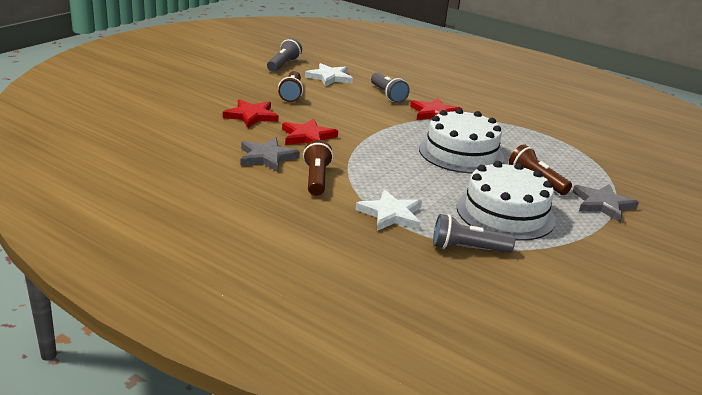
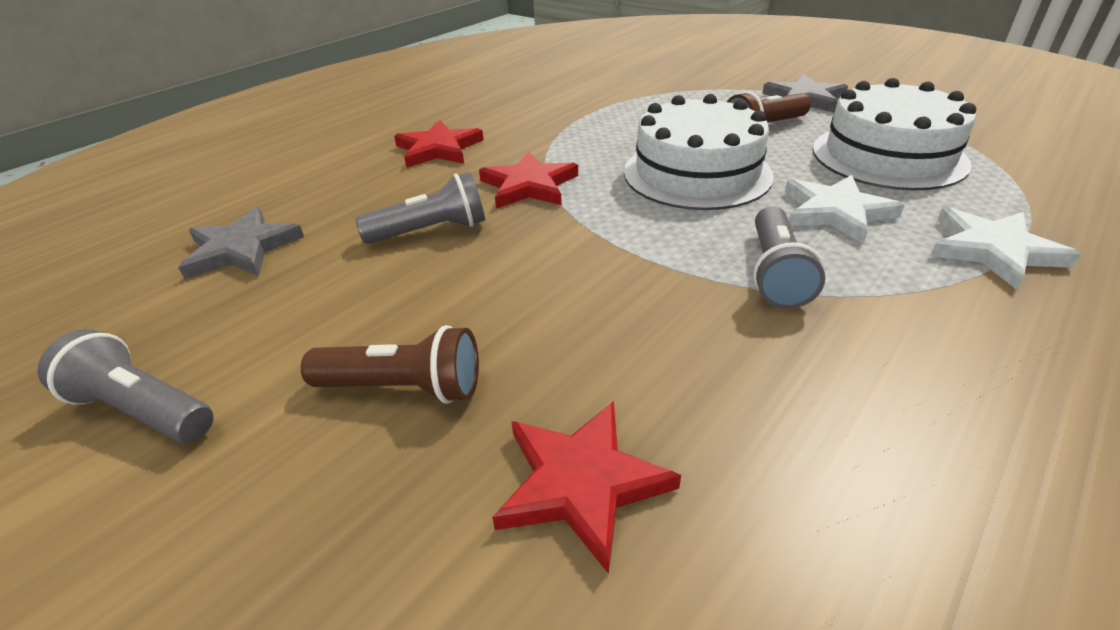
camera: 80 degrees left, 10 degrees up
(267, 157) = (863, 433): grey star -> grey star (242, 249)
(308, 137) = (697, 354): red star -> red star (438, 149)
(316, 179) = (922, 340): brown flashlight -> none
(329, 77) = (295, 312): white star -> white star (836, 212)
(467, 248) = (1031, 190): grey flashlight -> grey flashlight (775, 273)

